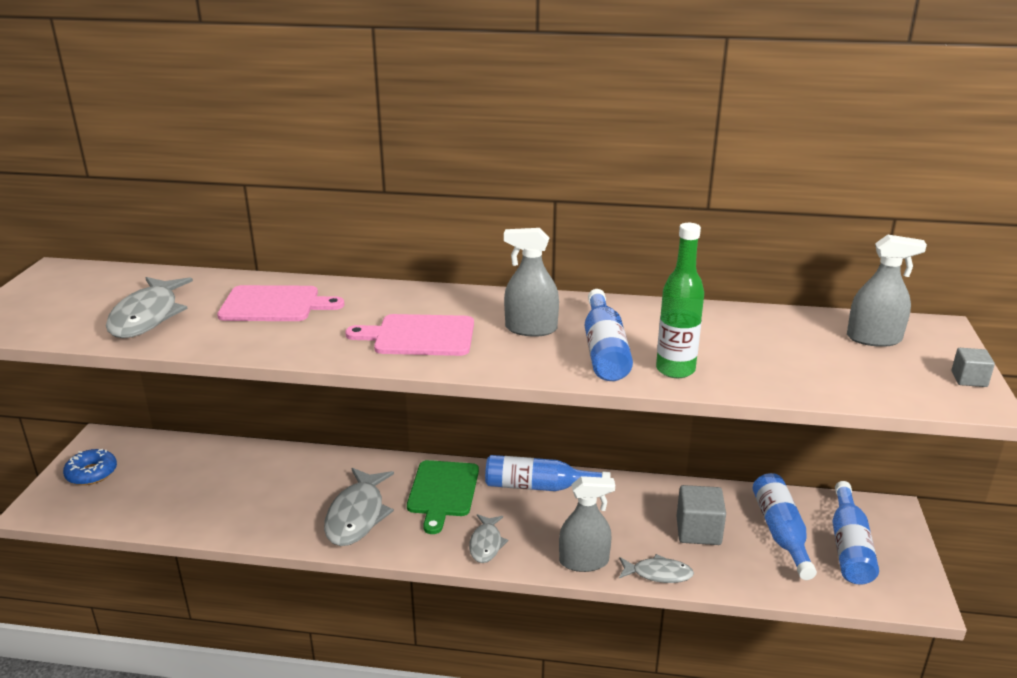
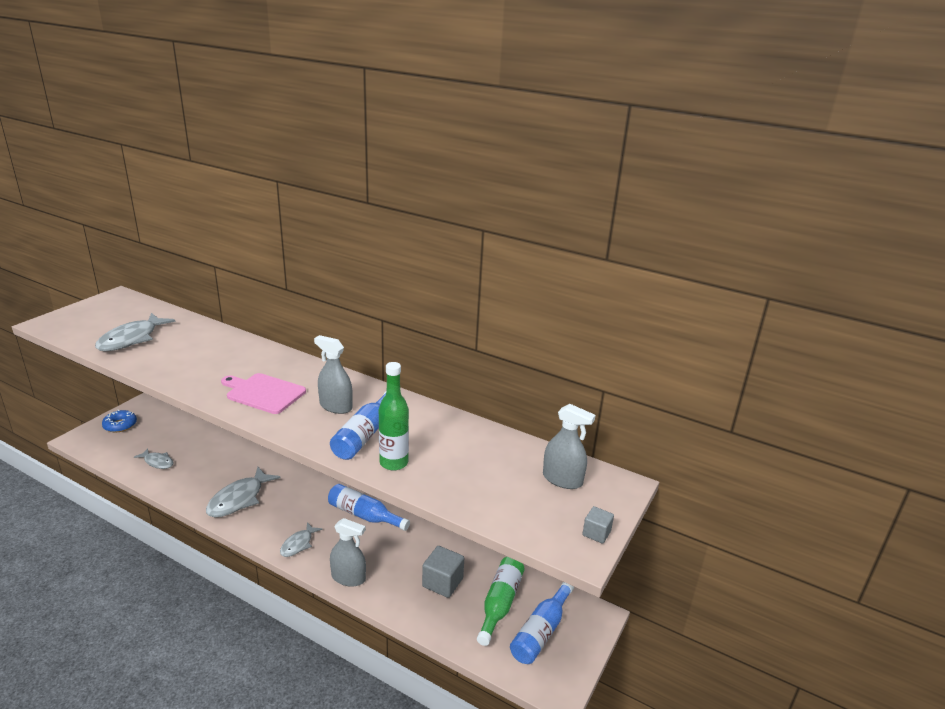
camera: 20 degrees right, 0 degrees up
(274, 304) = (206, 349): pink cutting board -> none
(443, 492) = (302, 499): green cutting board -> none
(658, 574) = (389, 603): grey fish -> grey fish (157, 462)
(781, 532) = (500, 604): blue bottle -> green bottle

